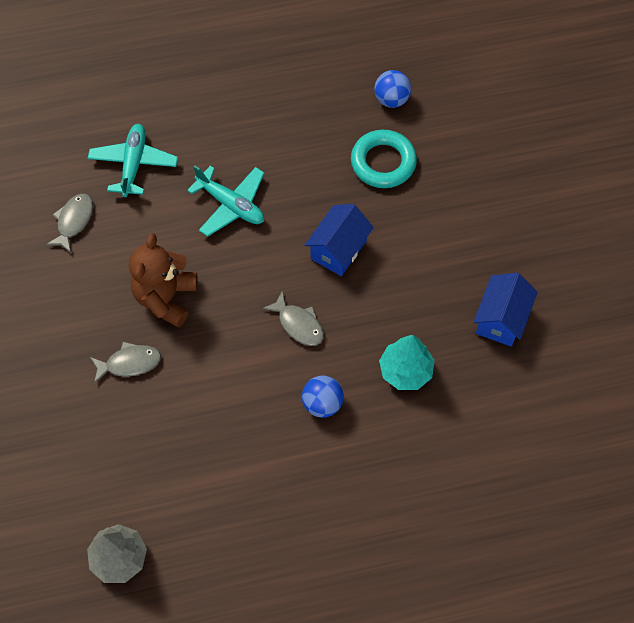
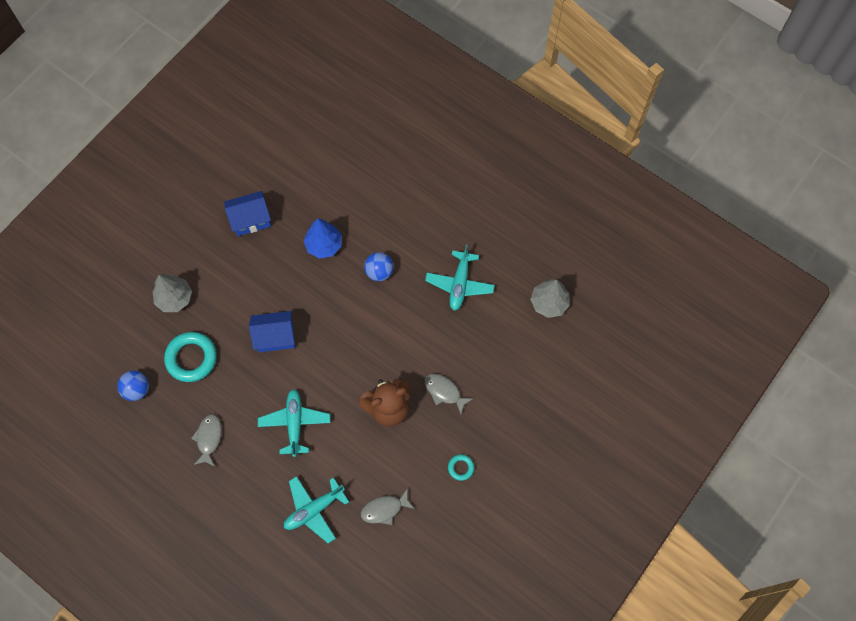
camera: 130 degrees left, 5 degrees up
(42, 317) = (461, 468): none -> turquoise ring
(232, 477) = (459, 284): none -> turquoise plane
(298, 324) = (342, 321): grey fish -> grey fish (209, 438)
(405, 371) = (324, 245): turquoise tree -> blue tree
(464, 189) = (174, 298): none -> grey tree

